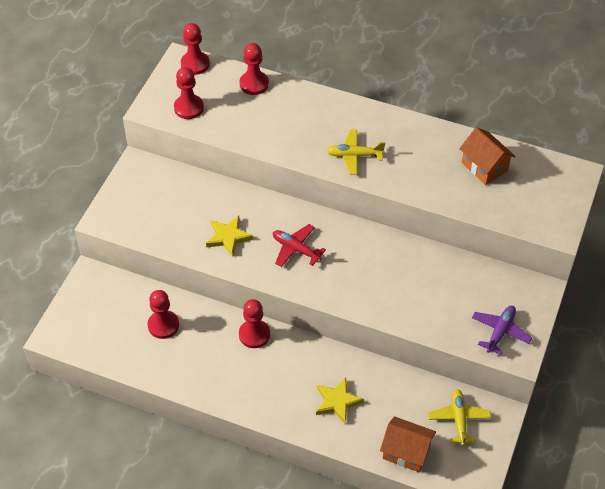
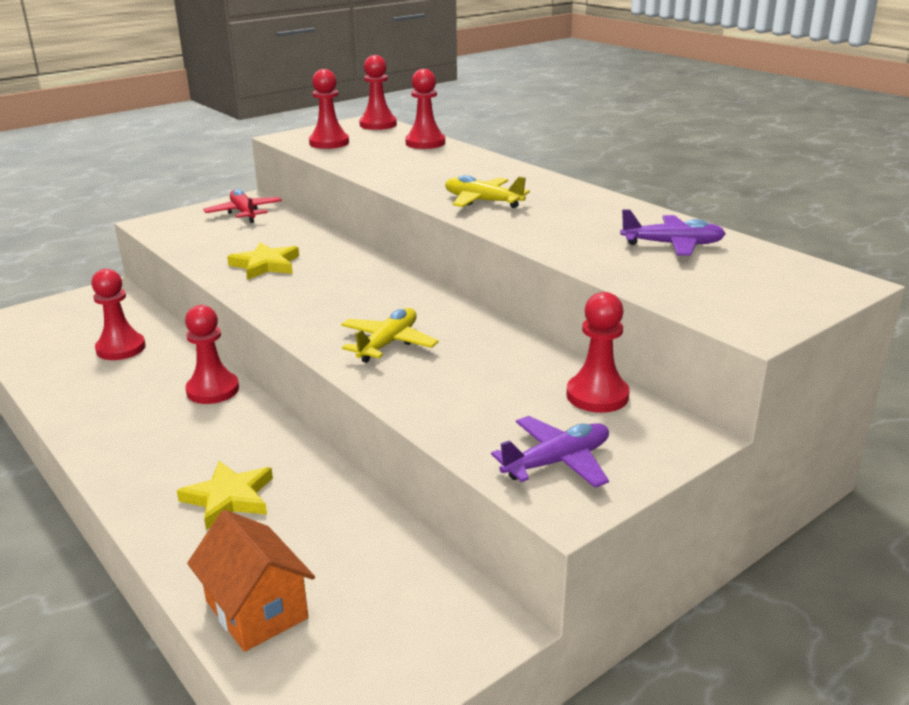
camera: 30 degrees right, 25 degrees down
(296, 249) = (335, 294): red plane -> red plane (244, 213)
(459, 419) = (401, 602): yellow plane -> yellow plane (388, 344)
(484, 167) = (672, 245): orange house -> purple plane
(488, 278) = (597, 395): none -> red pawn

